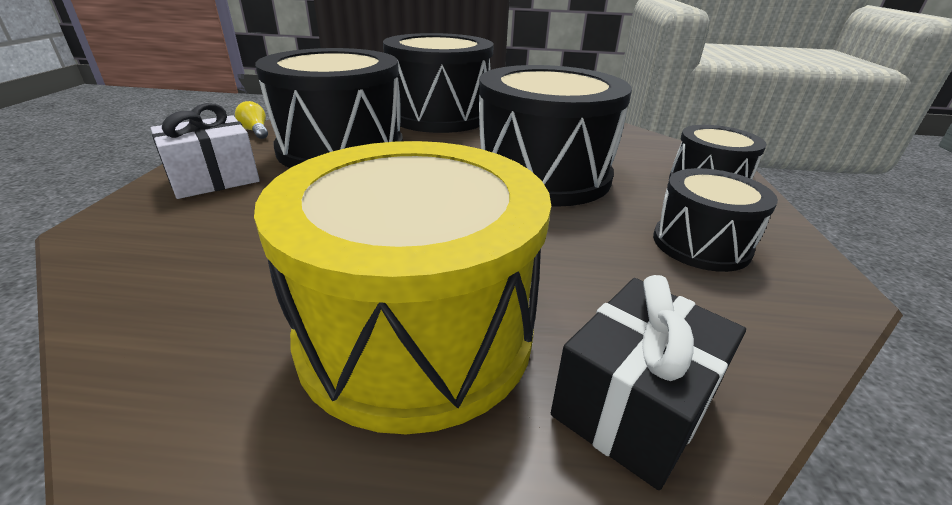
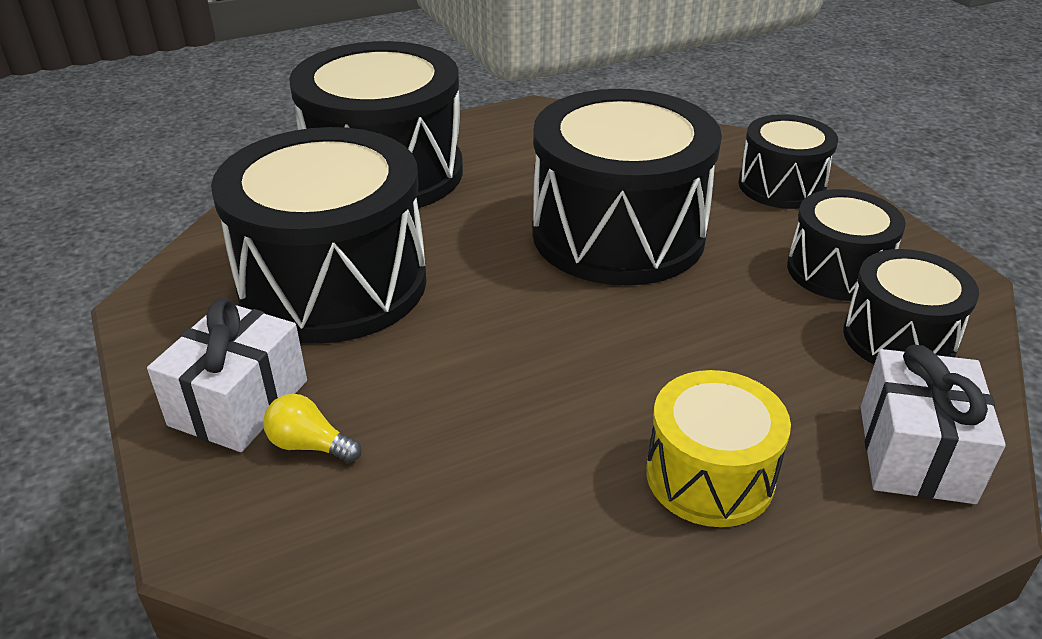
camera: 30 degrees left, 5 degrees up
(255, 131) = (162, 299): yellow light bulb -> yellow light bulb (309, 445)
(416, 332) = (709, 476): yellow drum -> yellow drum, size x0.53
(634, 405) = (915, 453): black gift -> white gift
(714, 308) = (898, 338): none -> black drum

